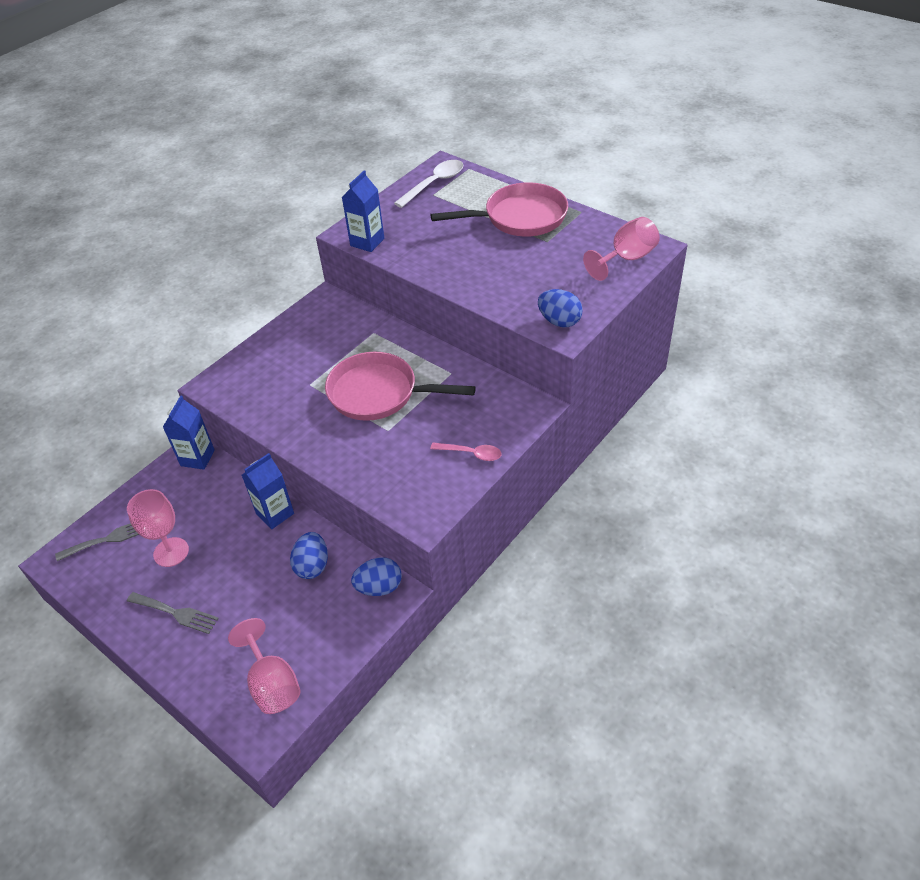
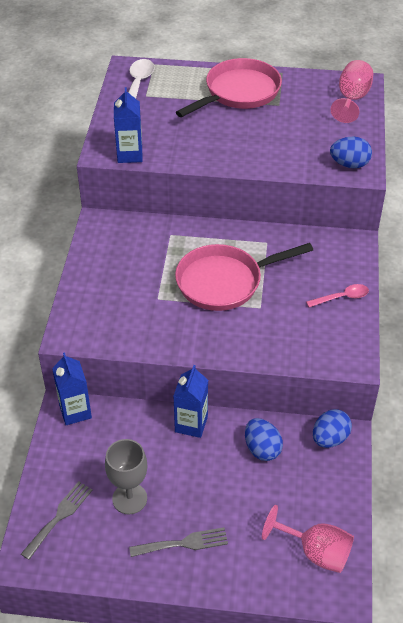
camera: 35 degrees left, 0 degrees up
(171, 552) = (129, 498): pink goblet -> grey goblet

